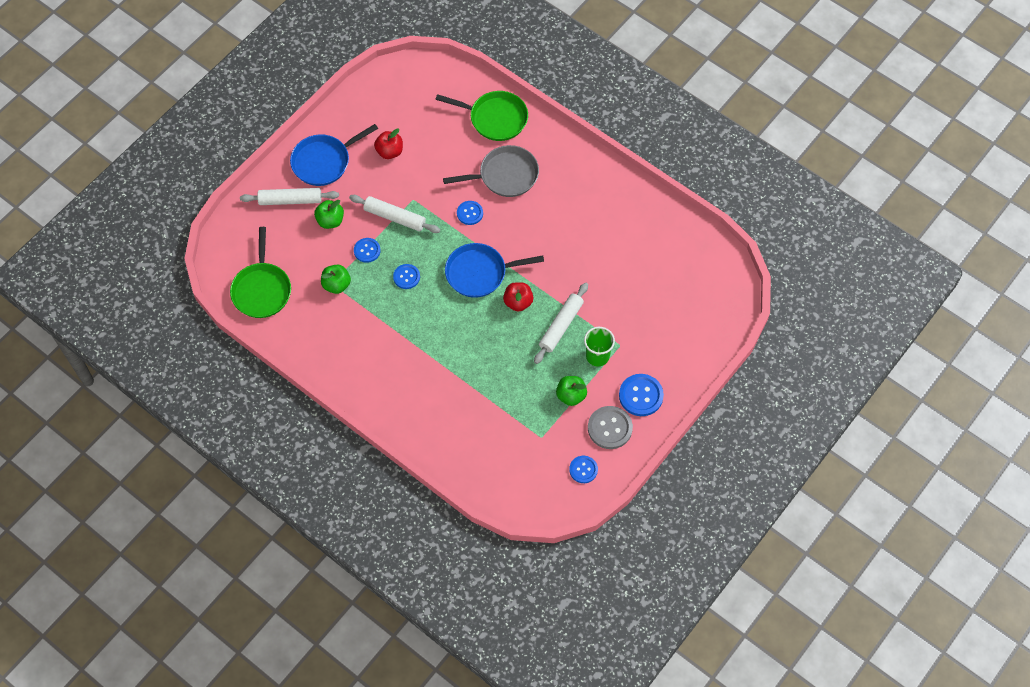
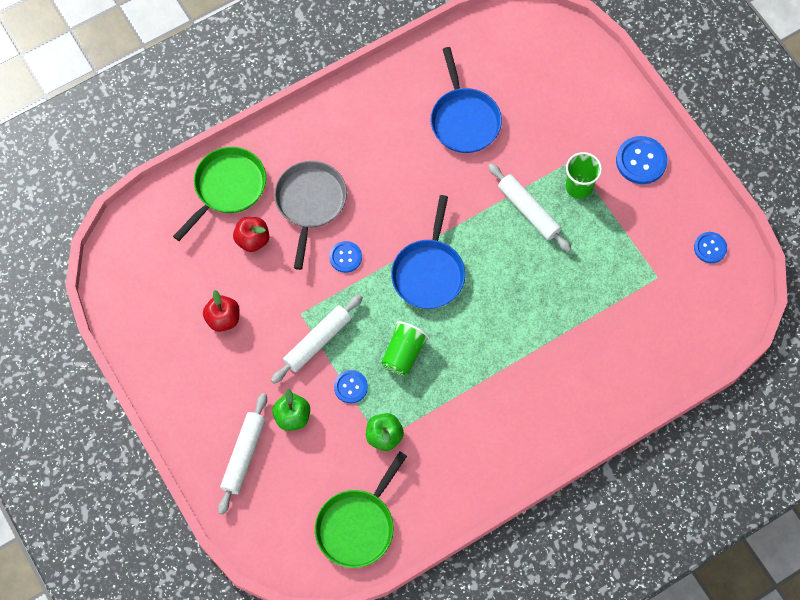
camera: 70 degrees left, 5 degrees up
(262, 290) = (357, 526): green pan -> green pan turned 105 degrees clockwise
(324, 162) = (205, 399): blue pan -> blue pan (464, 120)
(406, 277) = (403, 354): blue button -> green cup
(518, 302) = (482, 244): red apple -> red apple (252, 240)
(571, 396) = (617, 230): green apple -> none
(610, 428) = (669, 205): grey button -> none

